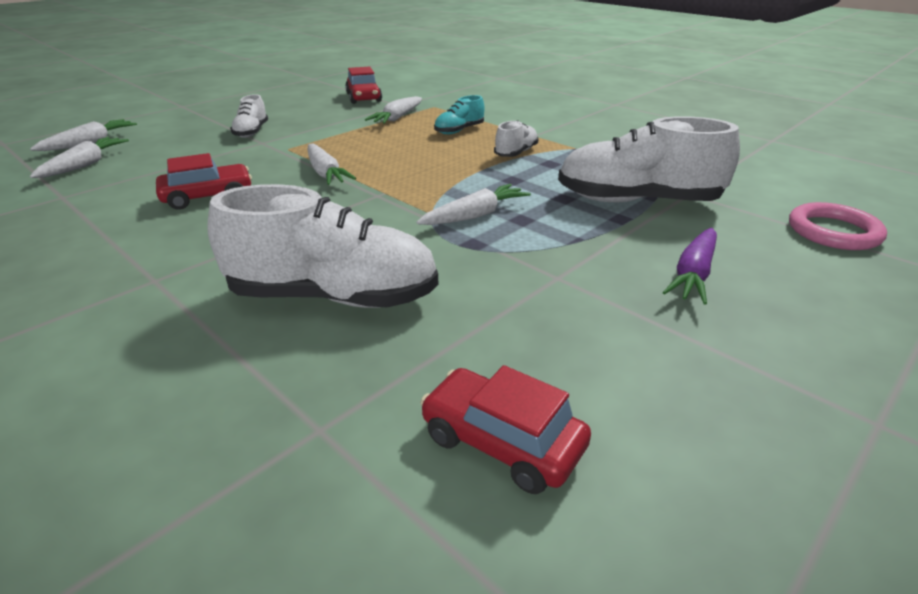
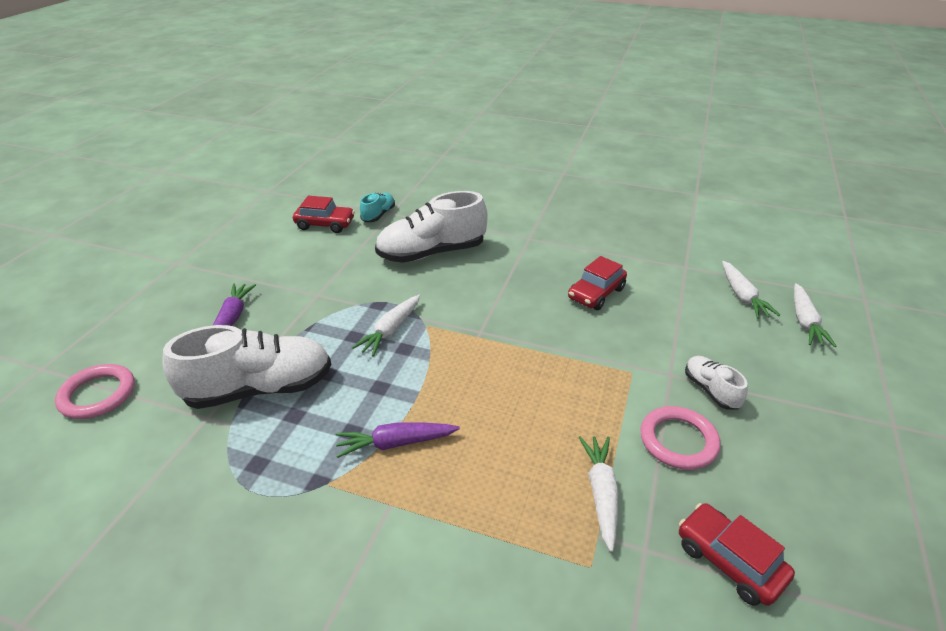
camera: 155 degrees right, 5 degrees up
(318, 122) = (678, 441): none -> pink ring
(325, 173) = (549, 345): white carrot -> none
(459, 131) = (492, 481): turquoise shoe -> turquoise shoe (378, 215)
(516, 153) = (396, 443): white shoe -> purple carrot

